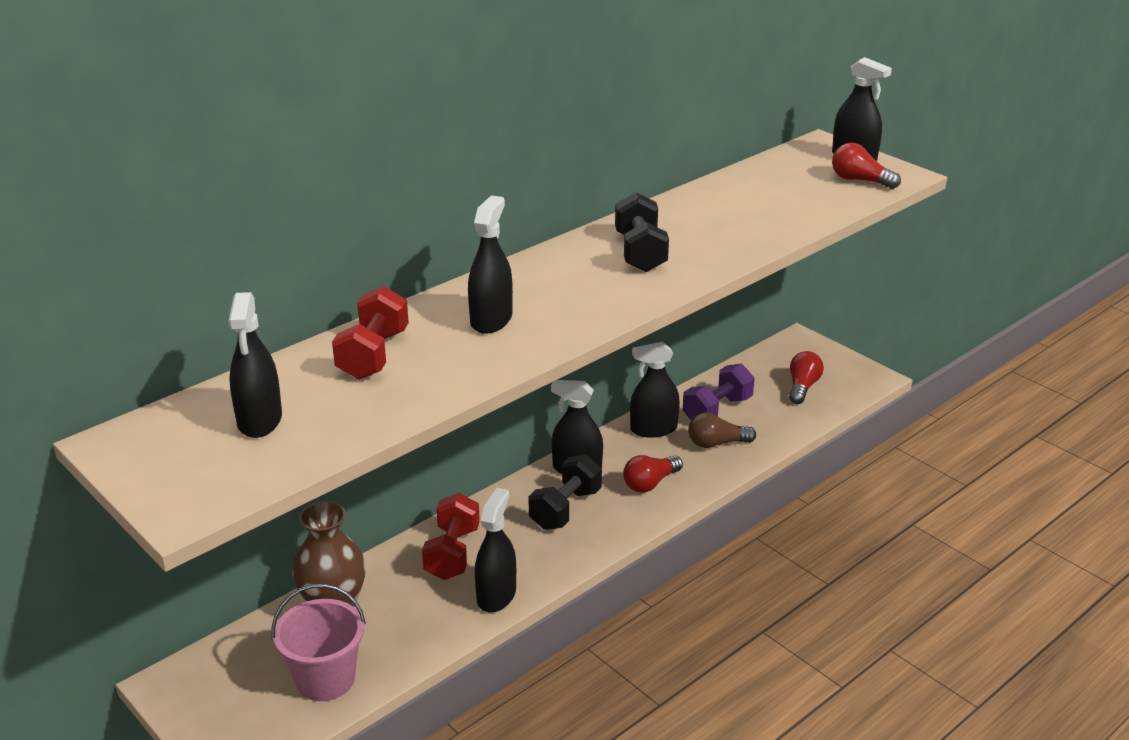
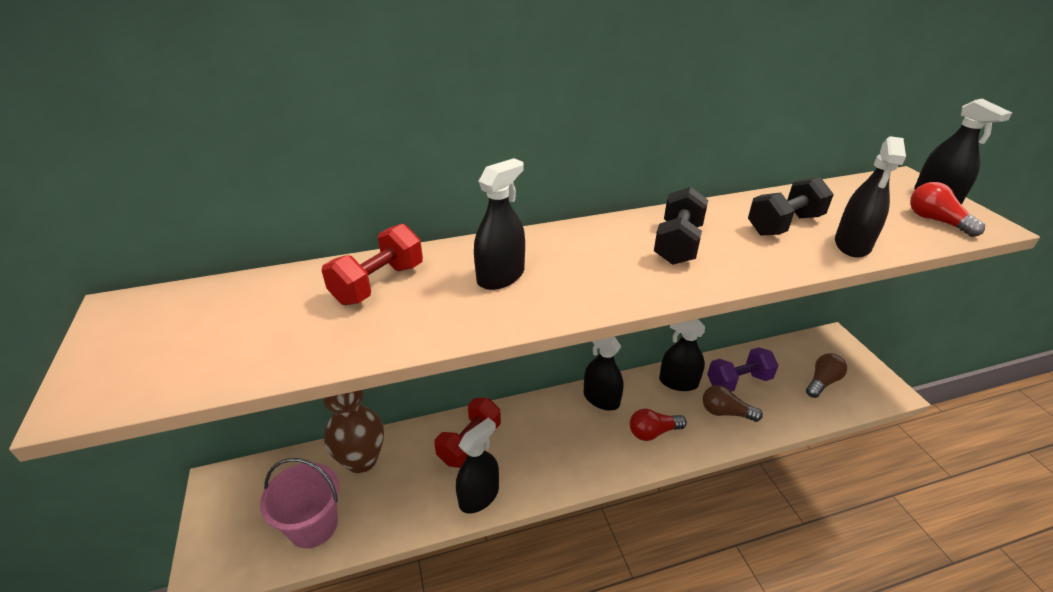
camera: 25 degrees right, 5 degrees up
(260, 420) = (235, 321): black spray bottle -> black spray bottle (852, 245)
(565, 509) = (574, 433): black dumbbell -> black dumbbell (784, 225)
(802, 387) = (822, 382): red light bulb -> brown light bulb

